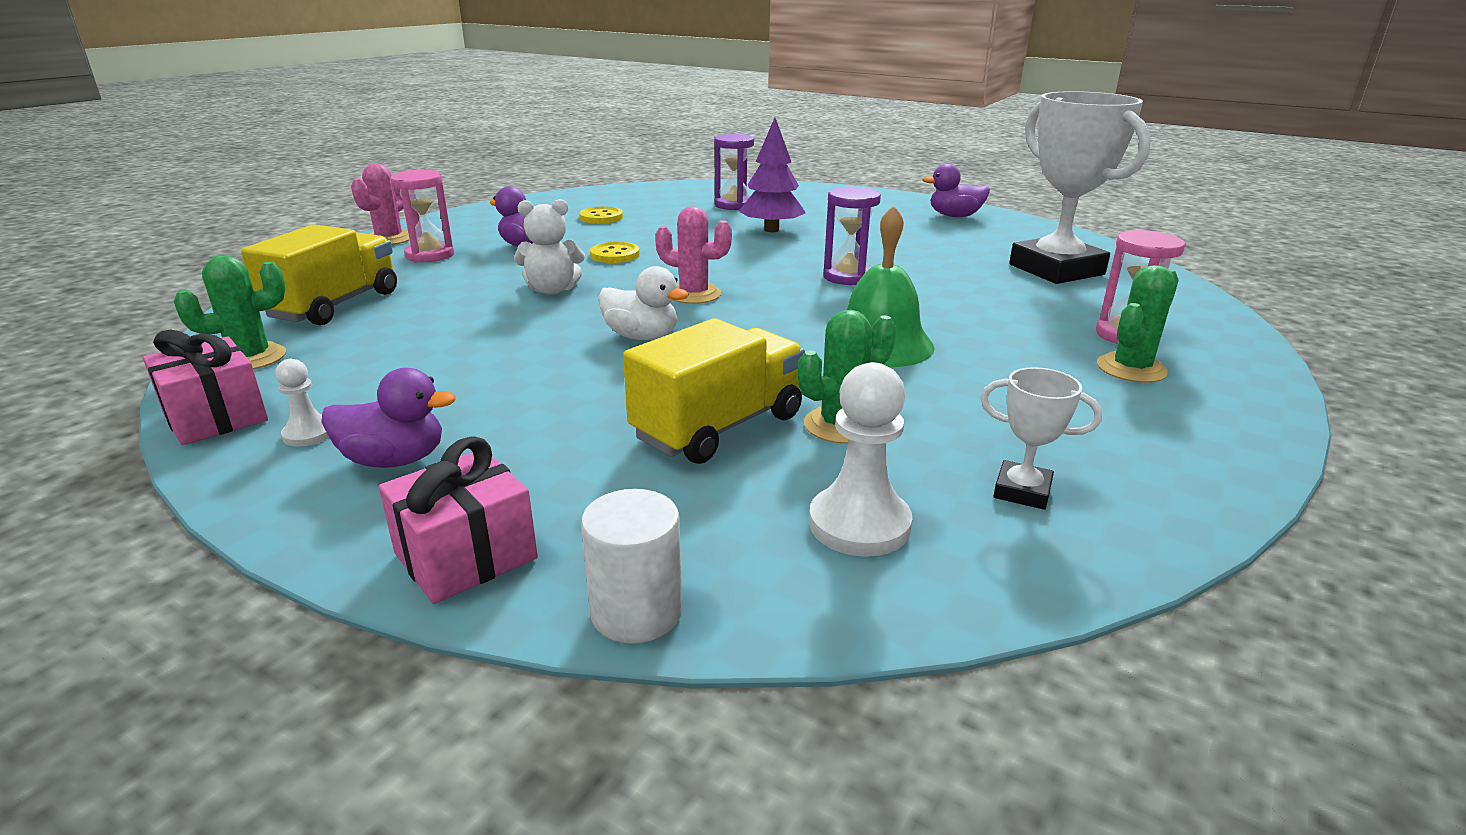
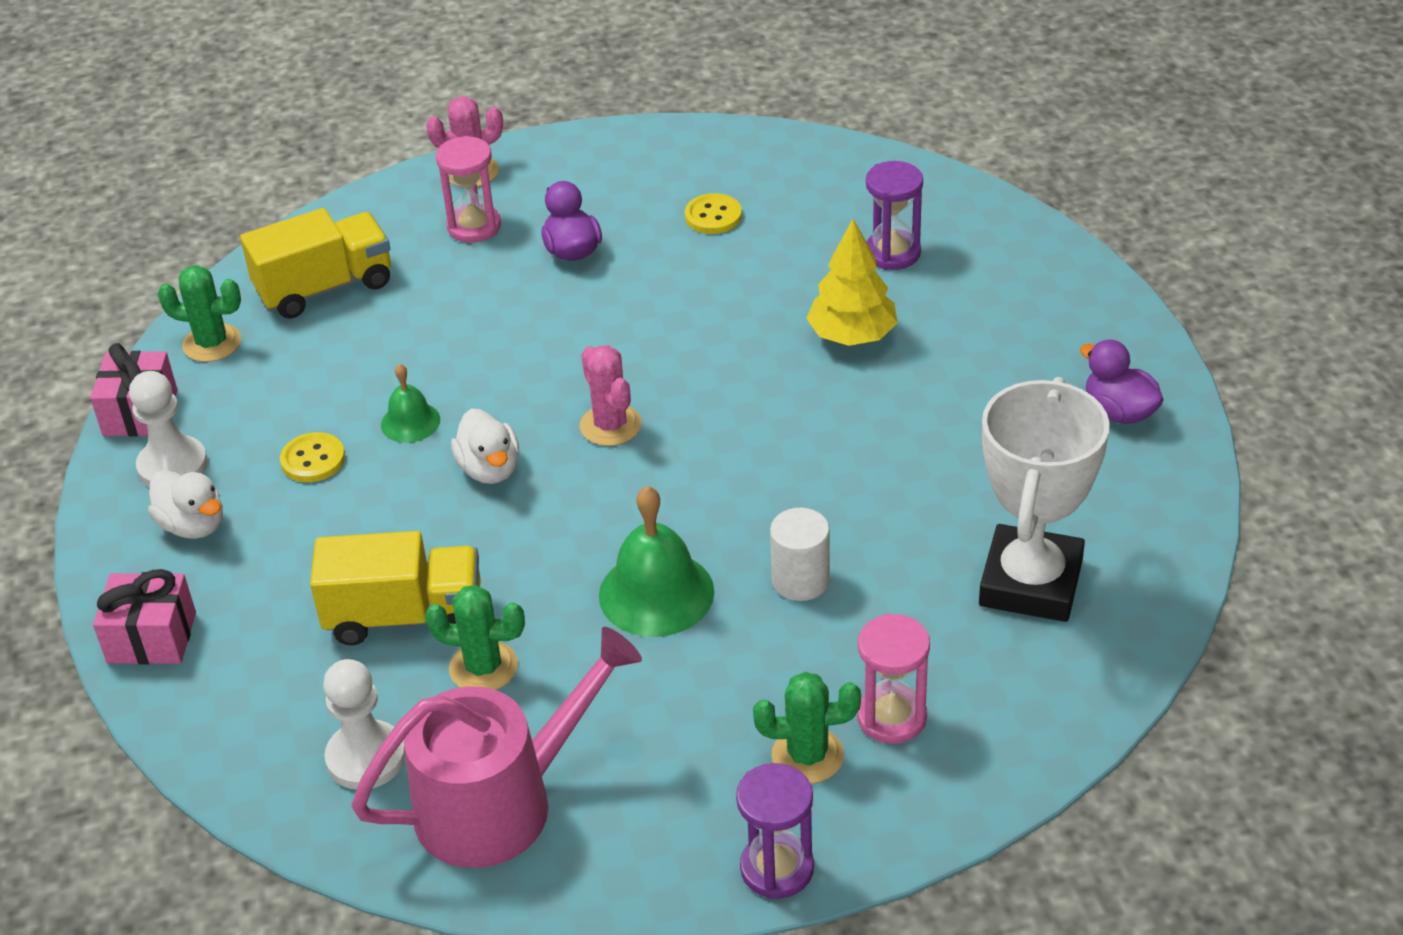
camera: 45 degrees right, 15 degrees up
(308, 434) = (173, 466): white pawn -> white pawn, size x1.82
(394, 460) = (193, 525): purple duck -> white duck
(530, 337) = (410, 422): none -> green bell
(552, 290) = (505, 351): white teddy bear -> none
(615, 255) = (631, 310): yellow button -> yellow button (313, 460)
(636, 612) = (184, 734): white cylinder -> white cylinder (800, 580)
(771, 230) = (852, 336): purple tree -> yellow tree
(848, 277) = (790, 473): purple hourglass -> purple hourglass (777, 868)
(1022, 491) = (499, 803): white trophy -> pink watering can

